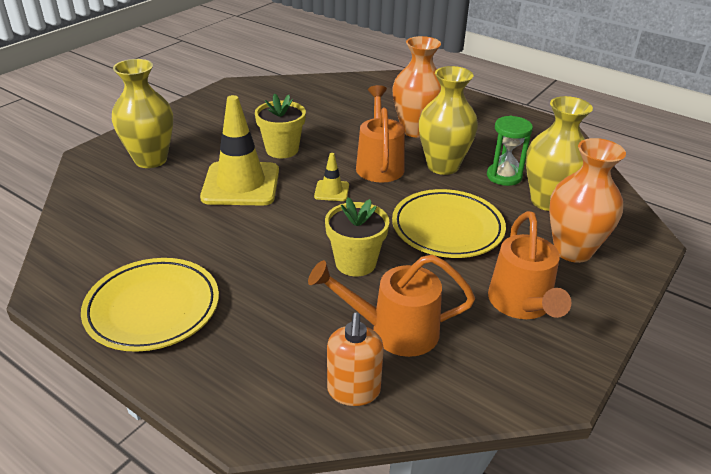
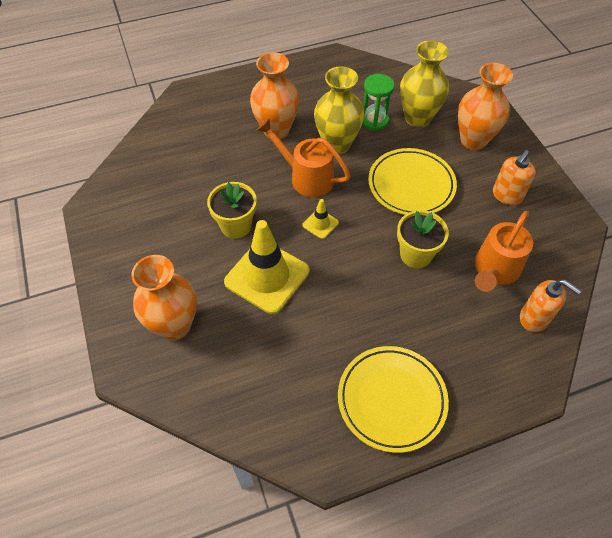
camera: 55 degrees left, 20 degrees up
(151, 159) = (175, 325): yellow vase -> orange vase
(521, 305) = (507, 196): orange watering can -> orange soap dispenser

